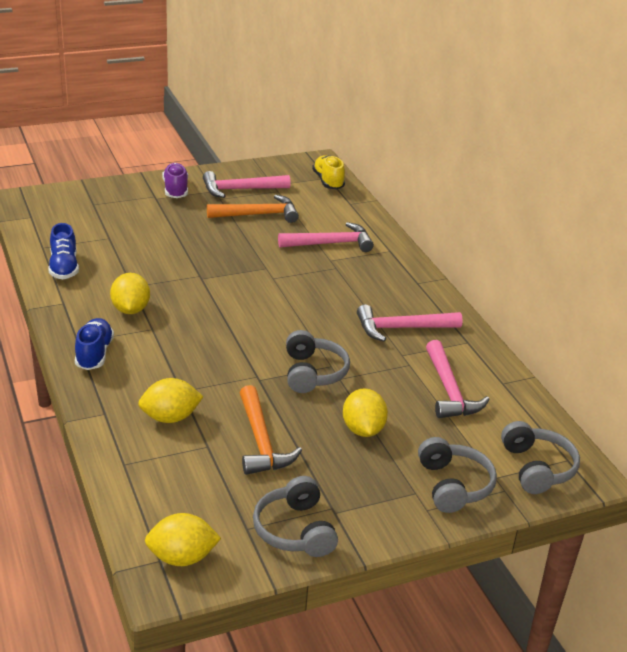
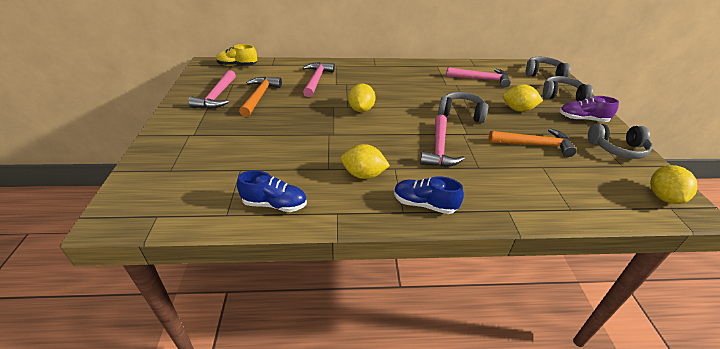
camera: 70 degrees left, 5 degrees up
(170, 417) = (511, 177): yellow lemon -> yellow lemon (361, 109)
(176, 190) = (189, 123): purple shoe -> purple shoe (582, 119)
(402, 328) = (420, 79): pink hammer -> pink hammer (439, 148)

